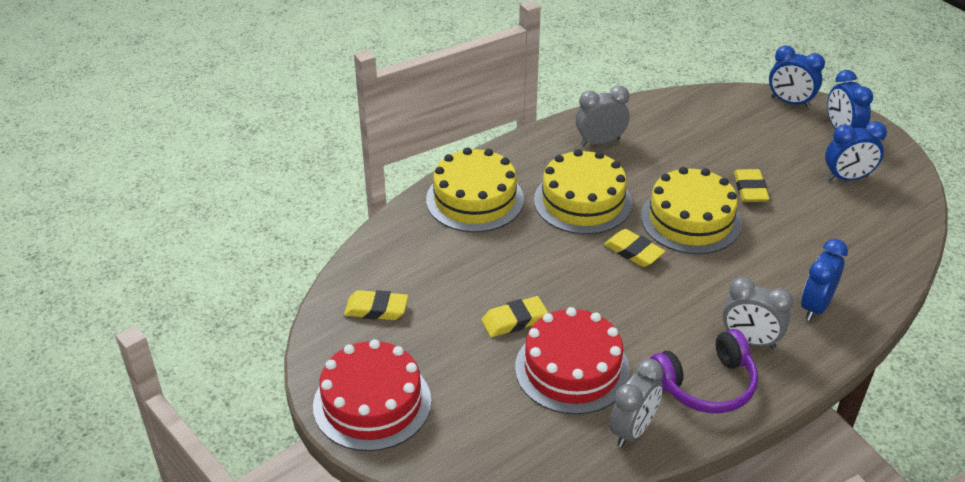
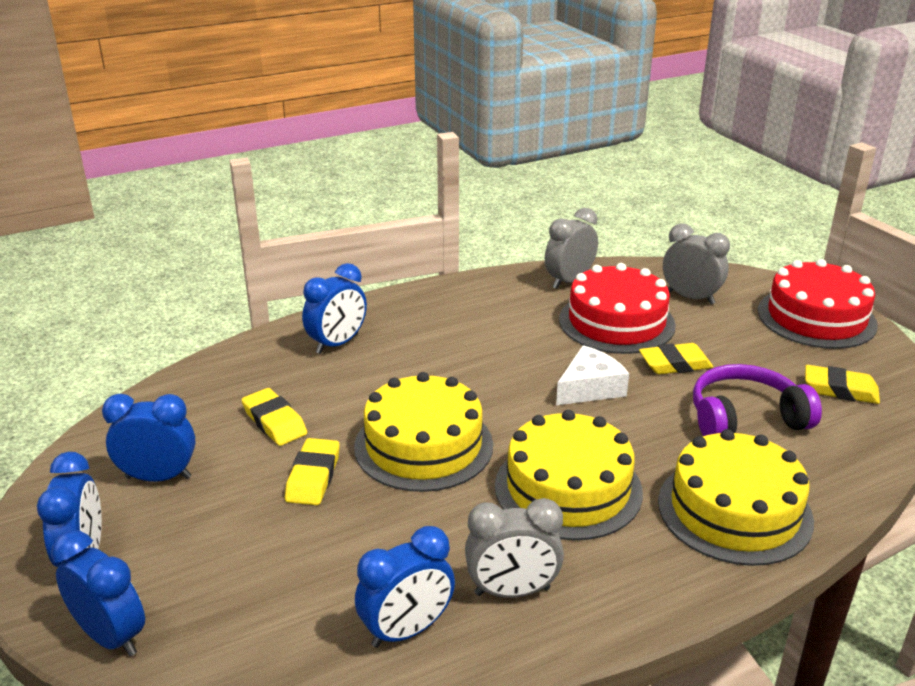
camera: 170 degrees left, 10 degrees down
(583, 285) = (590, 388): none -> white cheese
(633, 252) = (517, 416): yellow eraser -> yellow eraser (274, 422)
(647, 120) = (407, 630): none -> blue clock
(706, 385) = (489, 300): purple headphones -> purple headphones (745, 418)
(750, 340) = (427, 325): grey clock -> grey clock (690, 297)

